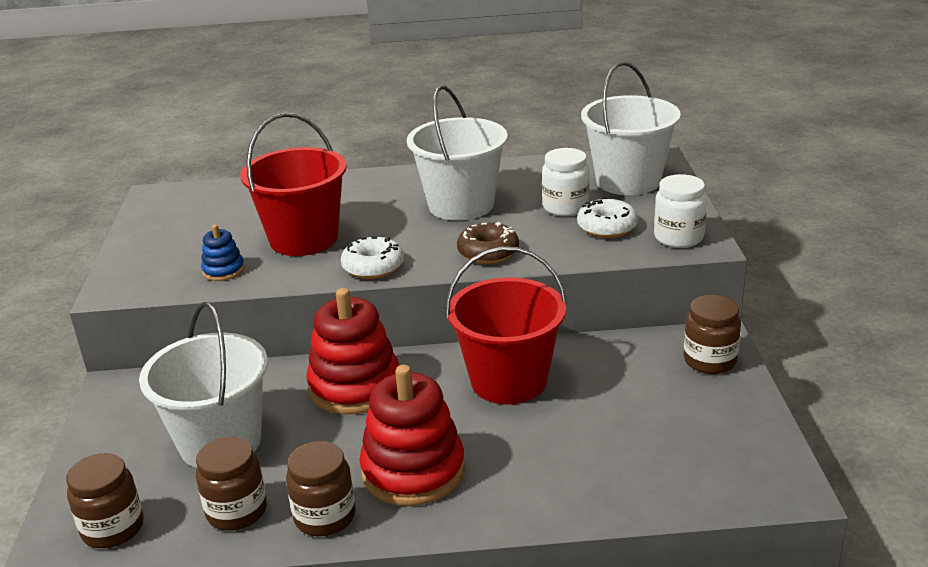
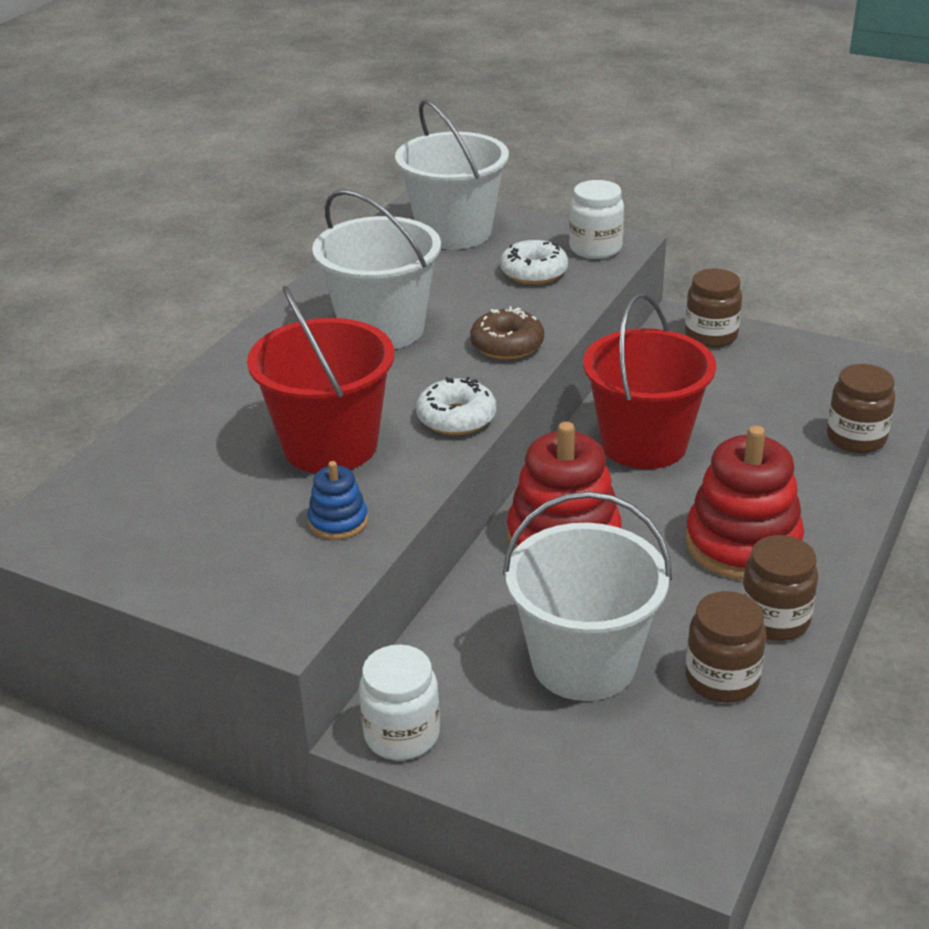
camera: 60 degrees left, 5 degrees up
(113, 528) = (684, 785): brown jar -> brown jar (856, 438)
(565, 207) = (466, 278): white jar -> white jar (402, 735)

